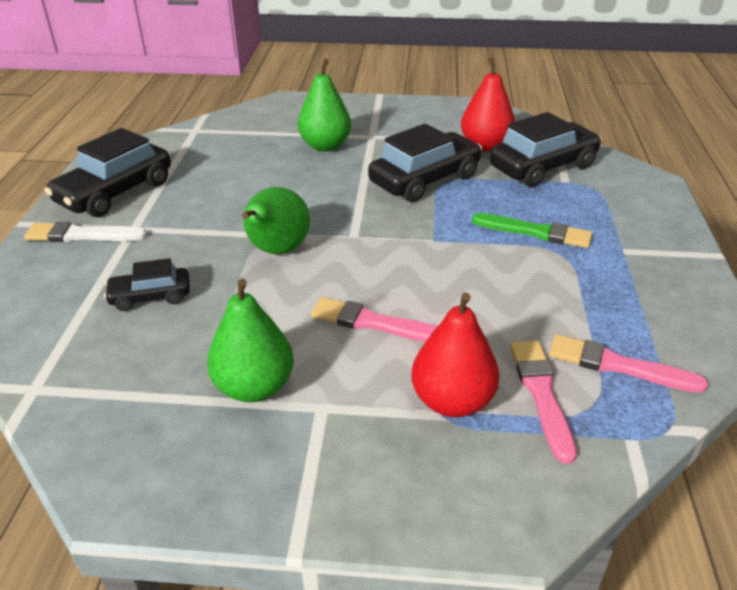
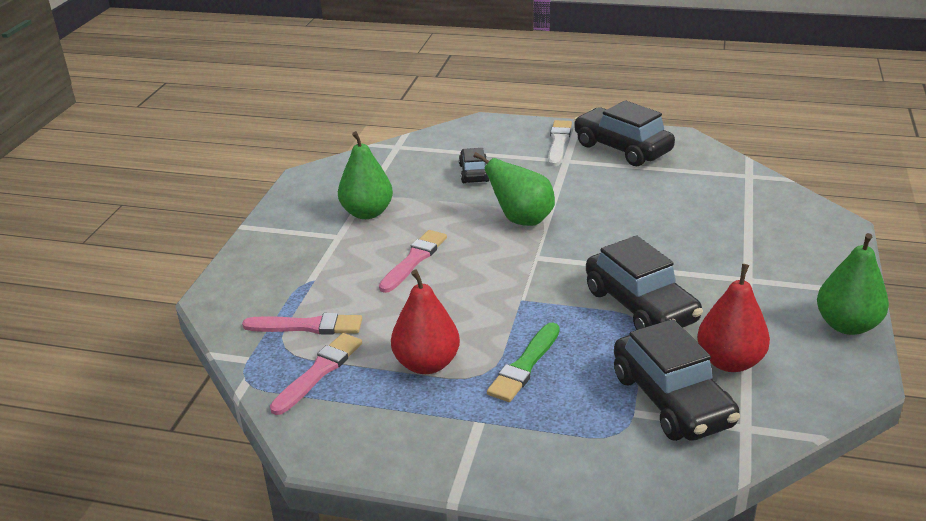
camera: 100 degrees right, 5 degrees down
(325, 146) = (718, 248): green pear -> green pear (847, 325)
(452, 401) = (319, 286): red pear -> red pear (426, 364)

